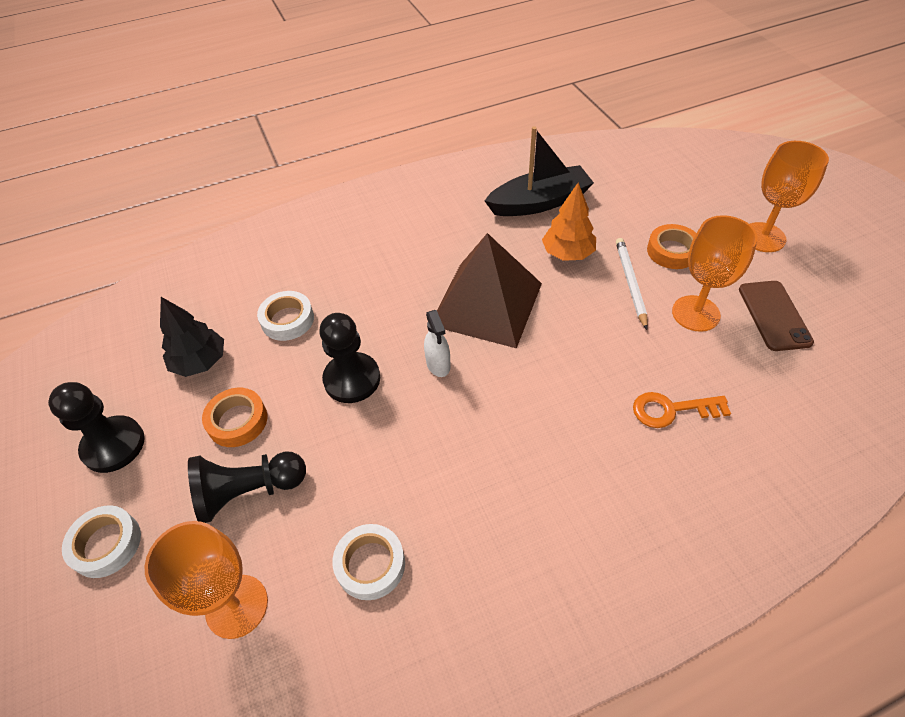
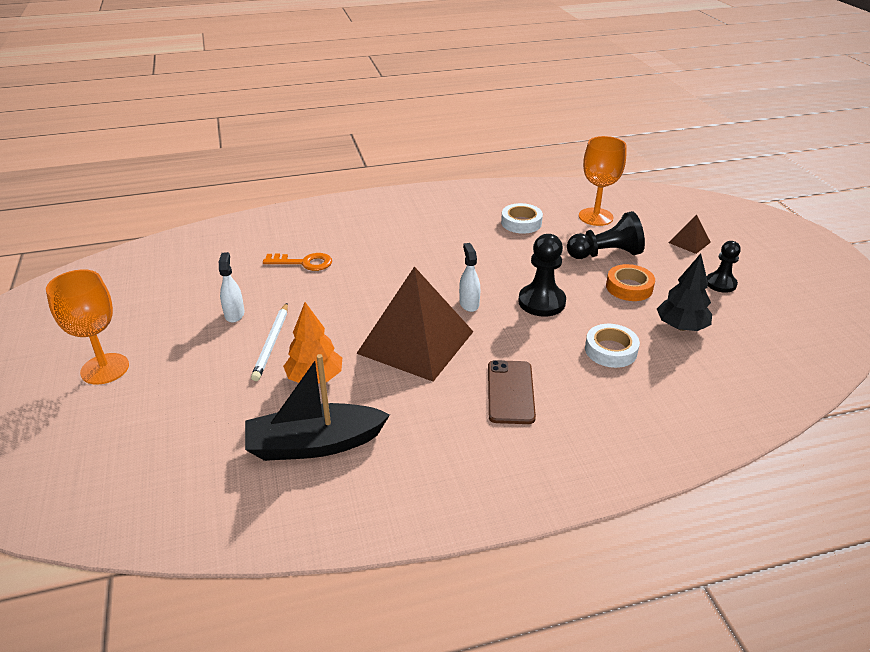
camera: 175 degrees left, 15 degrees down
(106, 544) = (689, 242): white tape -> brown pyramid
(113, 445) = (720, 284): black pawn -> black pawn, size x0.66
(672, 251) = (208, 367): orange tape -> none
(695, 313) = (234, 314): orange goblet -> white spray bottle
(774, 315) = (172, 306): brown phone -> brown phone (510, 392)

